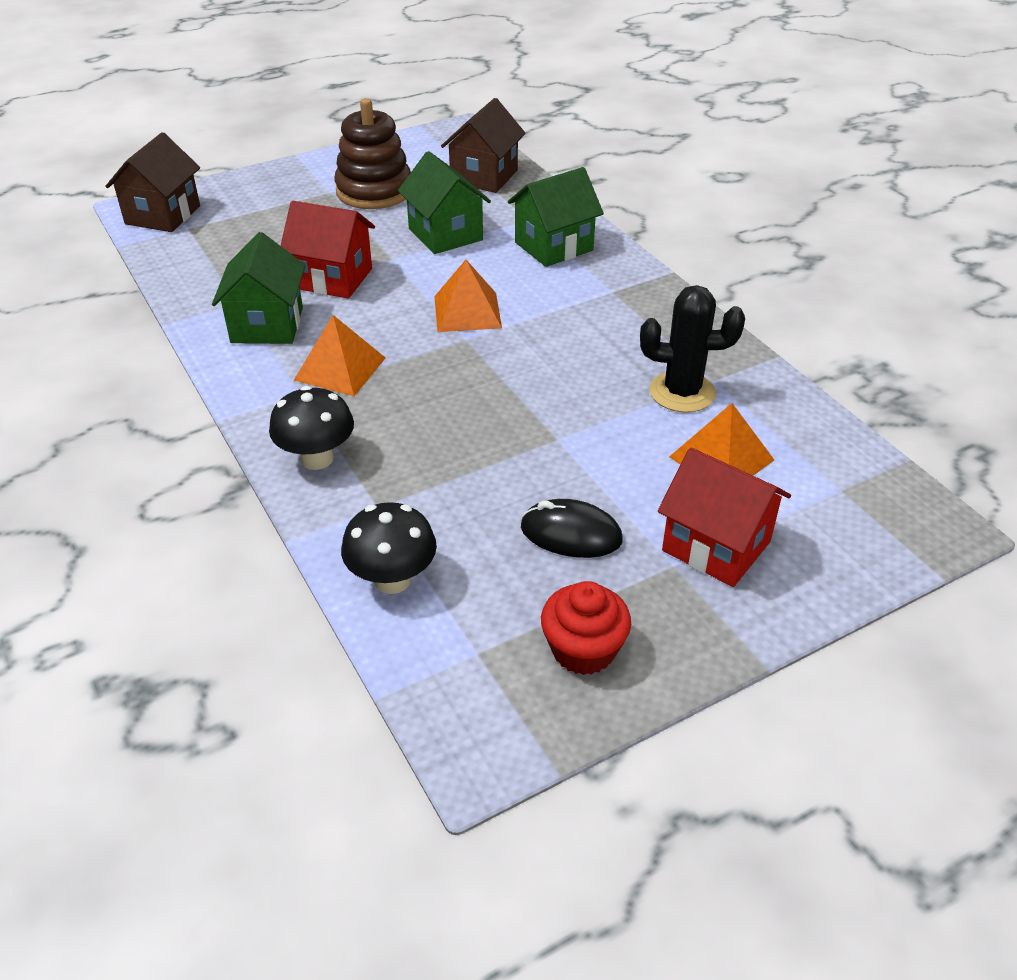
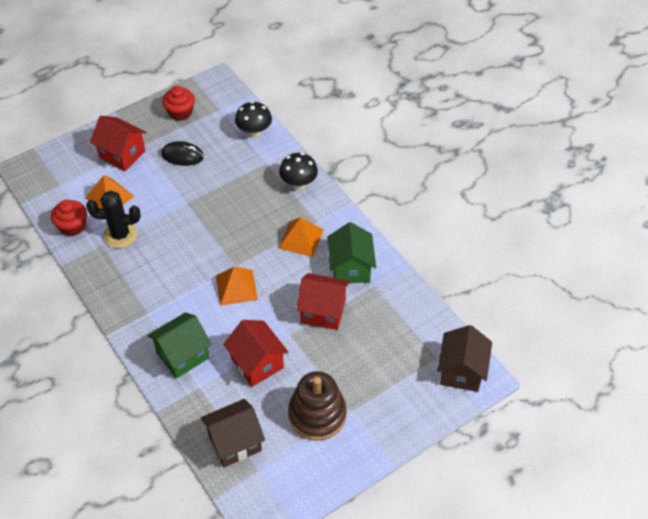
camera: 175 degrees right, 10 degrees up
(445, 234) = (257, 363): green house -> red house
(484, 176) = (234, 442): brown house -> brown house turned 45 degrees clockwise
(780, 411) = (72, 226): none -> red cupcake

